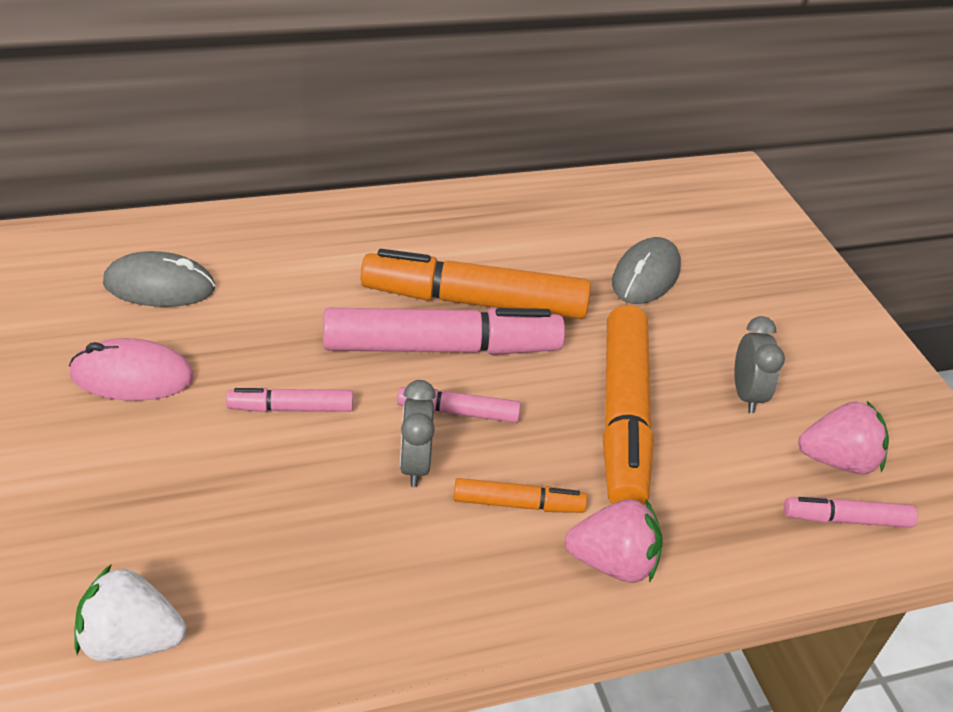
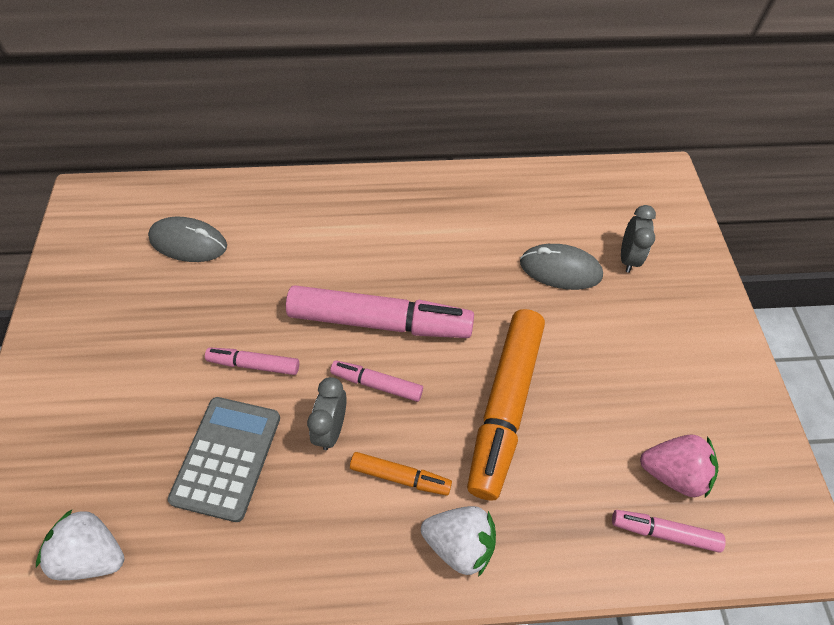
camera: 15 degrees right, 15 degrees up
(132, 376) = (150, 321): pink mouse -> none
(286, 511) = (227, 457): none -> grey calculator
(474, 301) = (416, 280): orange marker -> none
(612, 562) = (459, 543): pink strawberry -> white strawberry
(645, 276) = (560, 269): grey mouse -> grey mouse turned 60 degrees clockwise
(746, 395) = (612, 397): grey clock -> grey clock (628, 258)

